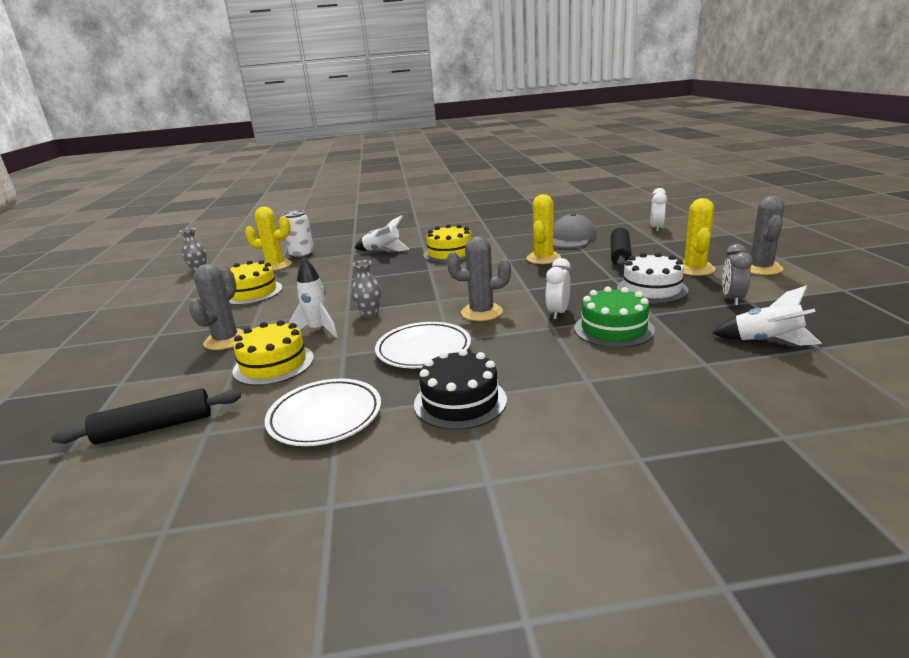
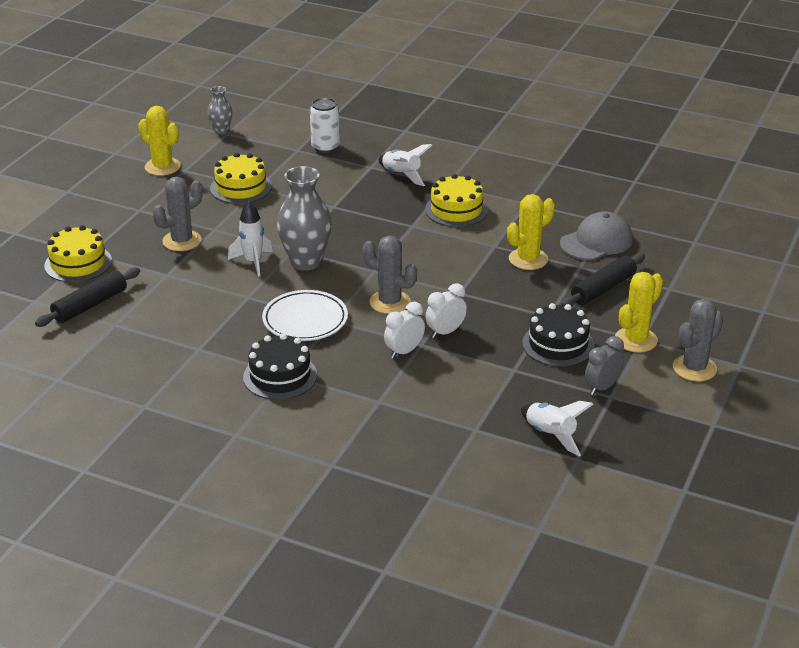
camera: 30 degrees right, 10 degrees up
(155, 427) = (90, 305): black rolling pin -> black rolling pin turned 60 degrees counterclockwise
(273, 364) = (195, 283): yellow cake -> yellow cake (78, 263)
(275, 265) = (289, 154): yellow cactus -> yellow cactus (162, 167)
(325, 417) = (190, 346): white plate -> none
(370, 314) = (305, 262): grey vase -> grey vase, size x1.90
(613, 329) = (462, 369): green cake -> none
(651, 289) = (558, 344): white cake -> black cake
(656, 229) = (703, 268): white clock -> white clock (404, 351)

